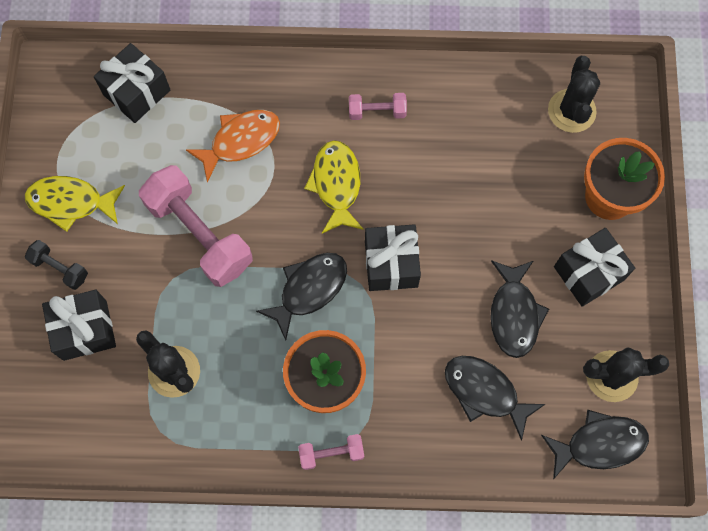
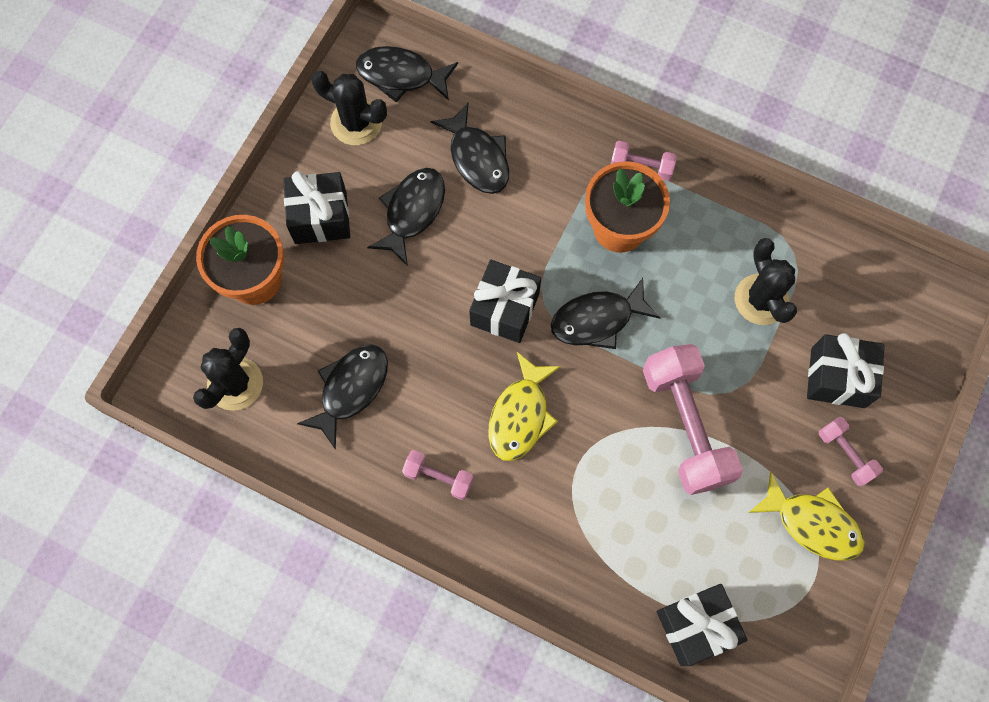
camera: 155 degrees left, 0 degrees up
(60, 268) = (845, 454): black dumbbell -> pink dumbbell
(240, 141) = (601, 511): orange fish -> none
(480, 146) = (351, 389): none -> black fish

